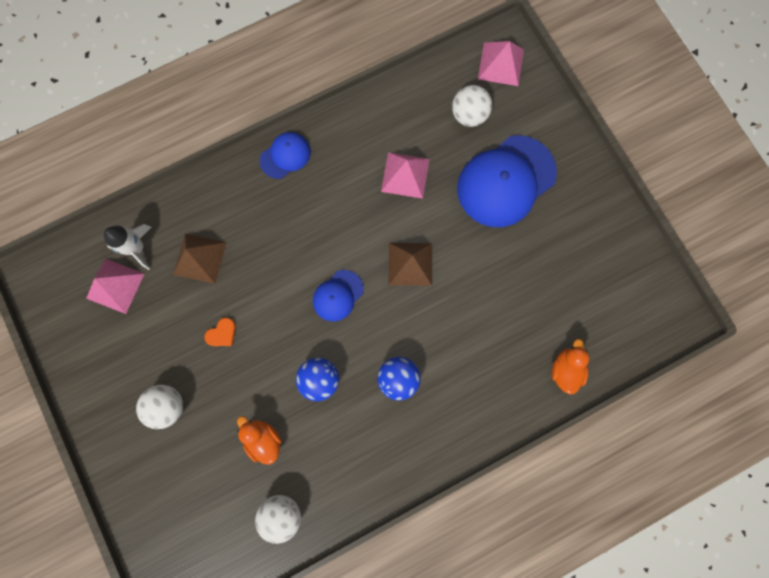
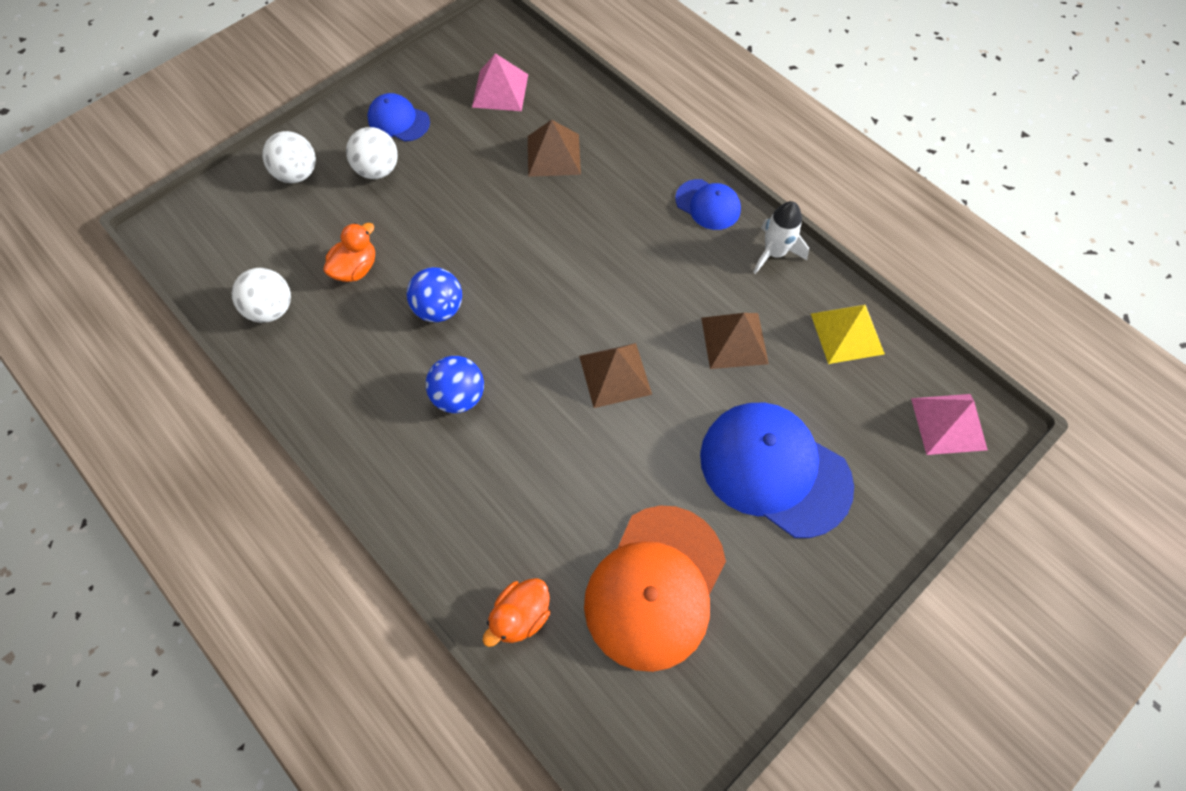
camera: 75 degrees right, 15 degrees down
(137, 248) = (548, 97): white rocket -> white rocket (774, 253)
(222, 333) = (471, 198): orange heart -> none
(338, 295) = (549, 302): blue cap -> blue cap (398, 120)
(405, 175) = (734, 340): pink pyramid -> brown pyramid
(420, 100) = (847, 333): none -> yellow pyramid
(469, 115) = (852, 399): white ball -> white ball (297, 174)
(565, 280) = (655, 587): none -> orange cap
(565, 369) = (521, 616): orange duck -> orange duck turned 135 degrees clockwise

